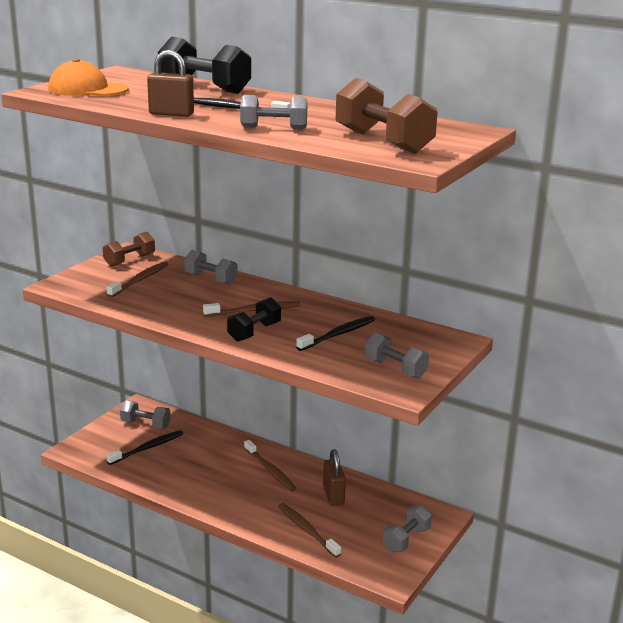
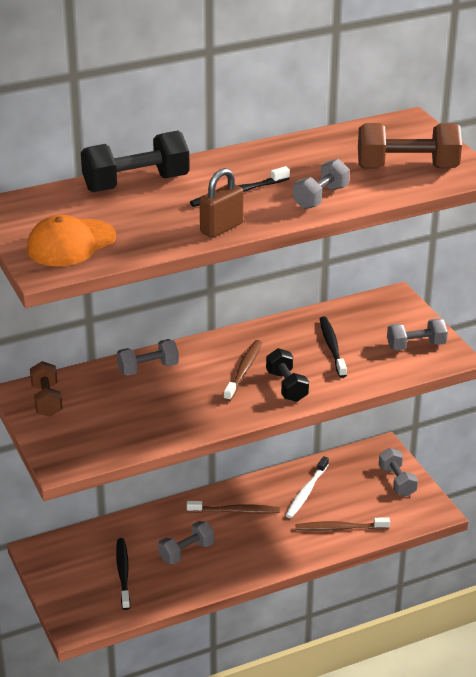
camera: 55 degrees left, 10 degrees up
(140, 280) = (105, 410): brown toothbrush -> none
(145, 424) = (78, 558): grey dumbbell -> grey dumbbell (186, 552)
(333, 496) = (306, 492): brown padlock -> white toothbrush

